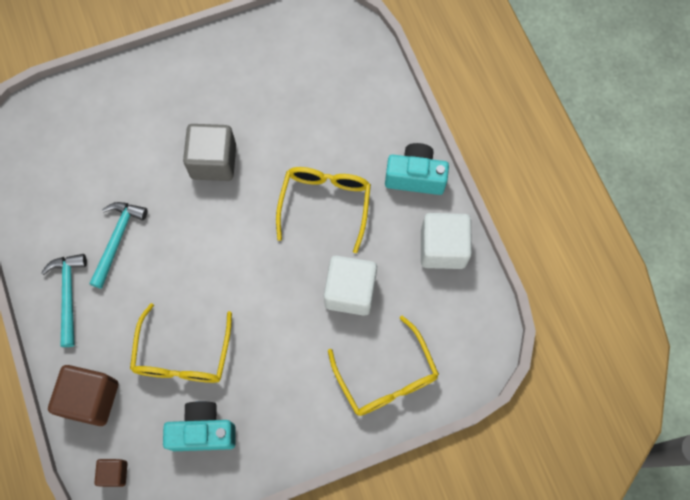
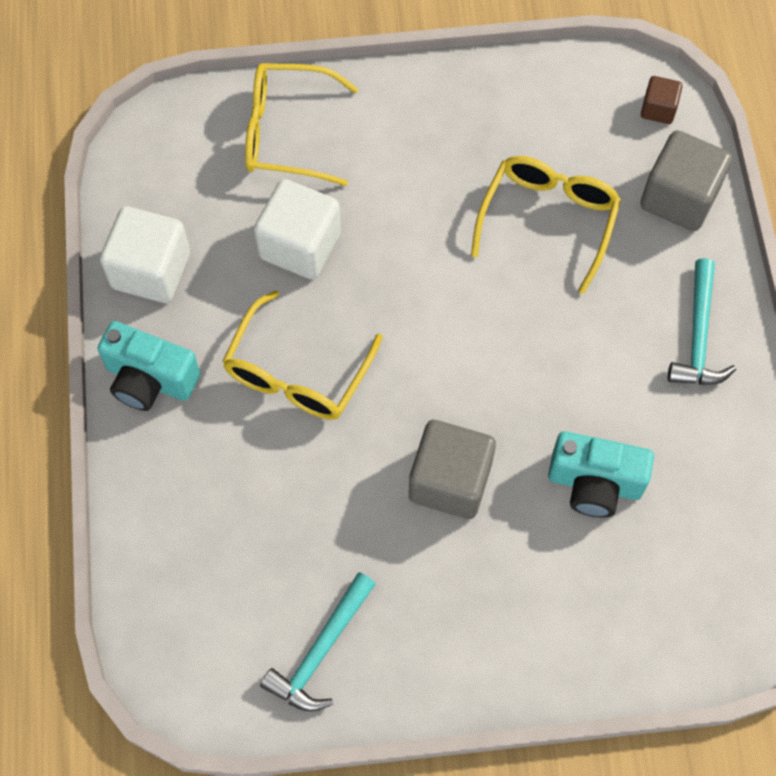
camera: 165 degrees left, 5 degrees down
(91, 399) = (679, 197): brown cube -> grey cube
(117, 240) = (618, 397): turquoise hammer -> turquoise hammer (321, 651)
(203, 431) = (538, 128): turquoise camera -> turquoise camera (594, 484)
(386, 377) = (286, 133): yellow glasses -> yellow glasses turned 75 degrees counterclockwise

